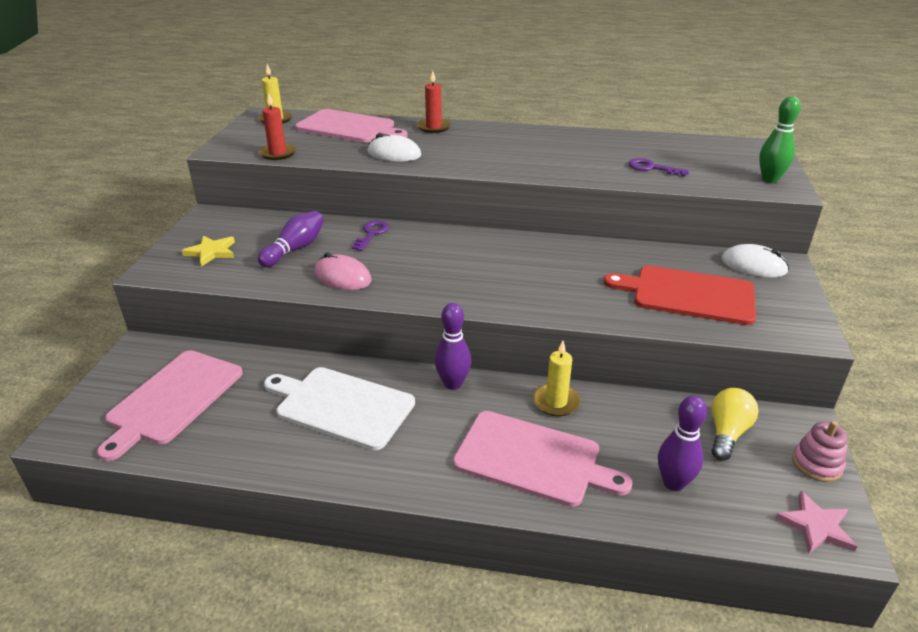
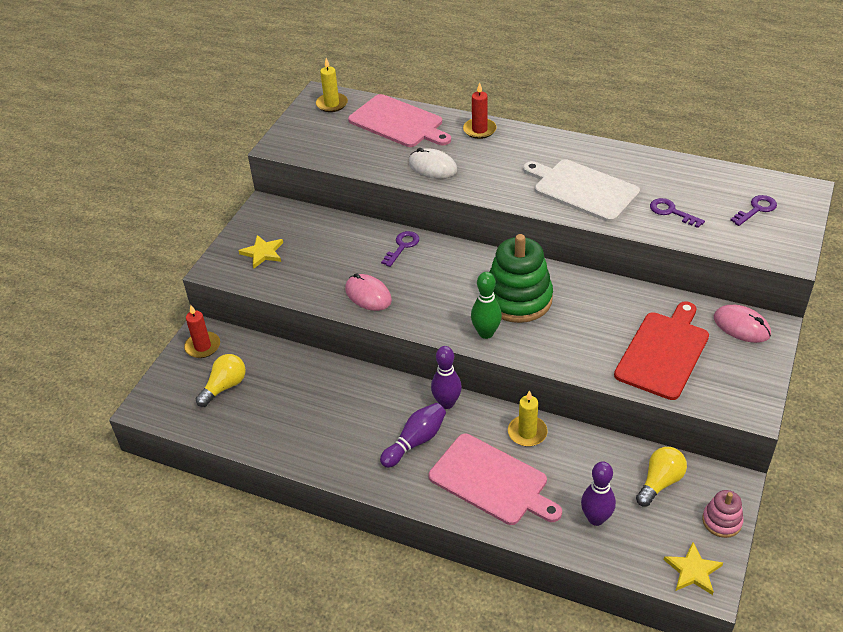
camera: 15 degrees right, 10 degrees up
(173, 399) = (225, 386): pink cutting board -> yellow light bulb
(278, 153) = (327, 156): red candle -> red candle (203, 346)
(295, 249) = (333, 257): purple bowling pin -> purple bowling pin (415, 441)
(341, 406) = (353, 411): white cutting board -> white cutting board (582, 189)
(512, 265) = (518, 299): none -> green stacking toy
(688, 294) = (663, 352): red cutting board -> red cutting board turned 90 degrees clockwise
(731, 161) = (756, 209): none -> purple key
(753, 265) = (741, 326): white mouse -> pink mouse
(770, 179) = (781, 240): green bowling pin -> green bowling pin (486, 333)
(816, 526) = (693, 571): pink star -> yellow star

